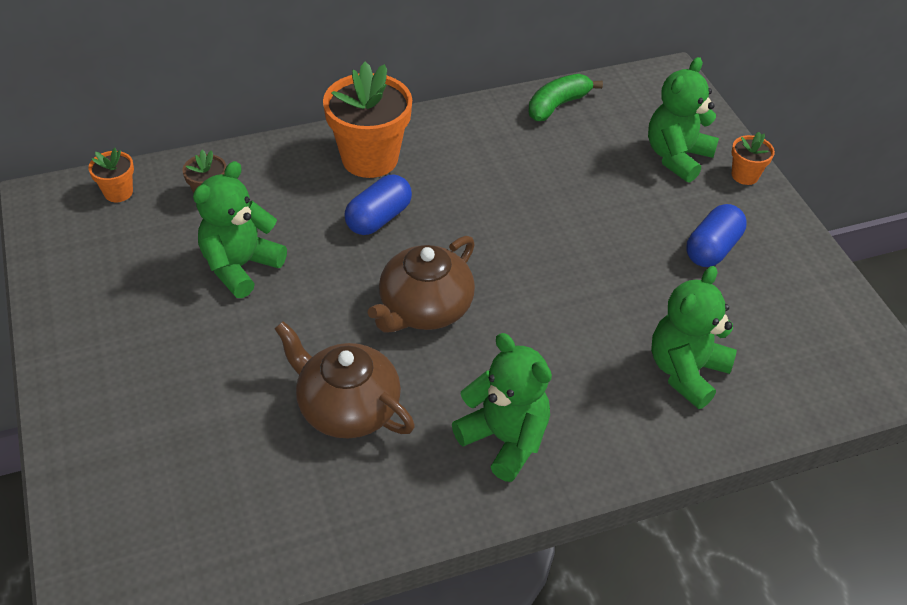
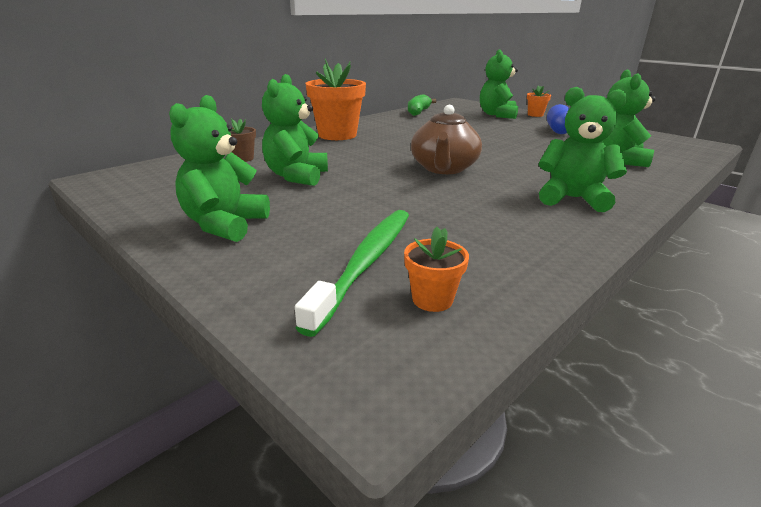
camera: 25 degrees left, 20 degrees down
(113, 346) = (225, 225): none -> green teddy bear
(118, 192) = (166, 167): orange flower pot -> orange flower pot (432, 299)
(191, 463) = (366, 263): none -> green toothbrush
(347, 407) = (453, 210): brown teapot -> none
(379, 218) = (369, 149): blue capsule -> none

